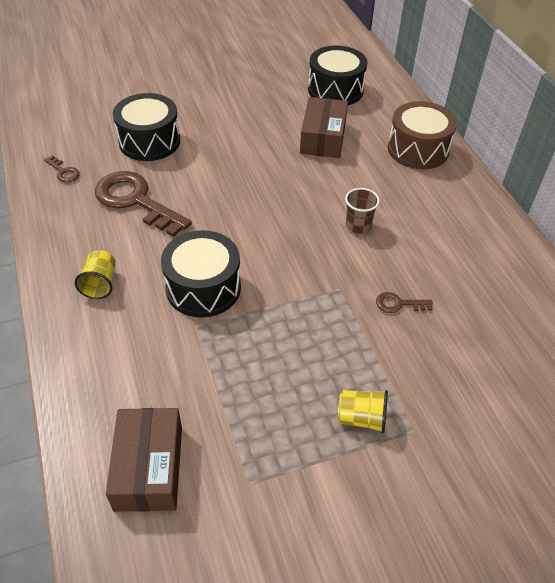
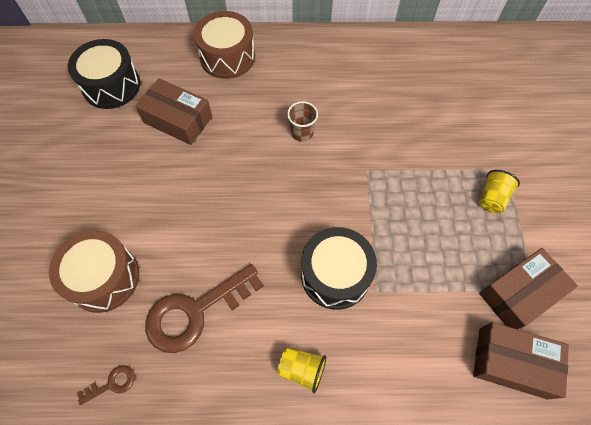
camera: 70 degrees left, 15 degrees up
(149, 141) = (104, 278): black drum -> brown drum
(239, 466) = (519, 294): none -> brown box
(399, 304) = (394, 136): brown key -> none

